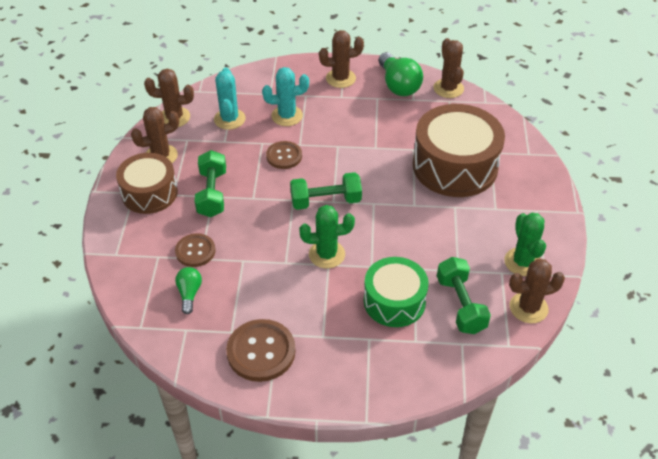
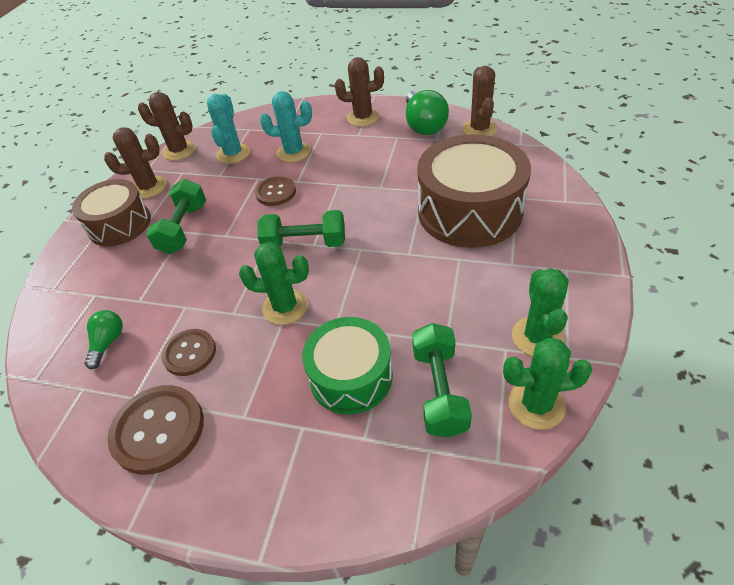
camera: 15 degrees right, 0 degrees up
(195, 251) = (137, 292): brown button -> brown button (189, 353)
(528, 308) = (536, 405): brown cactus -> green cactus

